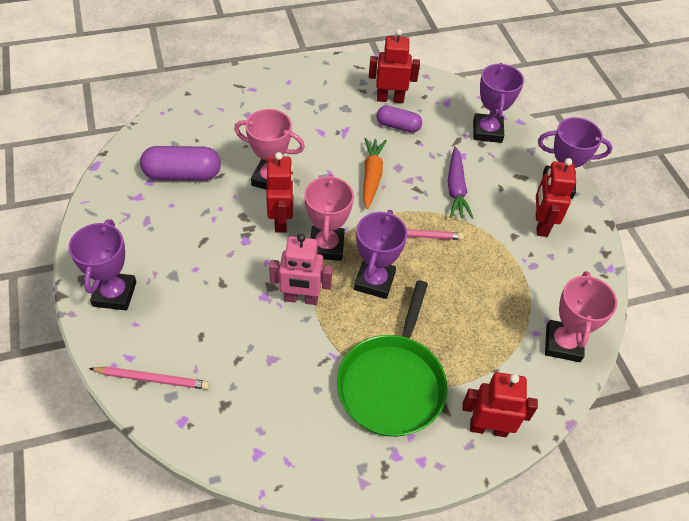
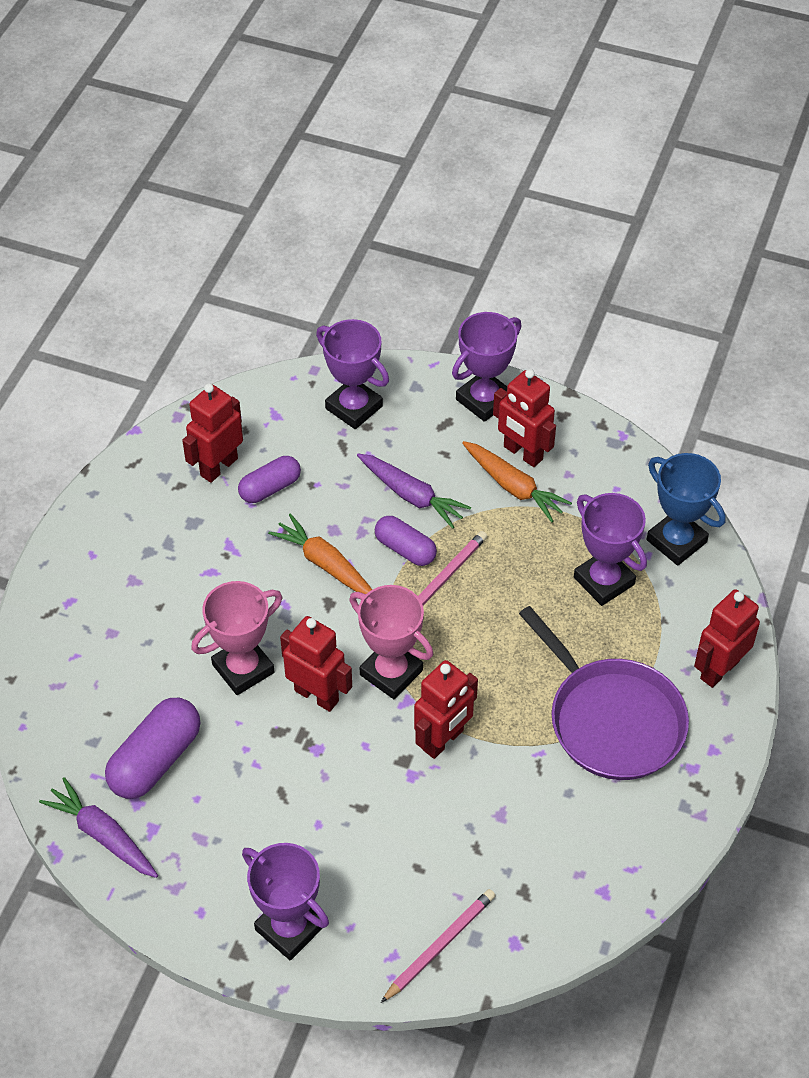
camera: 50 degrees left, 0 degrees up
(119, 178) = (103, 835): none -> purple carrot
(301, 298) = (443, 740): pink robot -> red robot
(374, 281) = (475, 656): purple trophy -> purple trophy (603, 581)
(392, 383) = (612, 720): green pan -> purple pan
(417, 206) = (405, 549): none -> purple capsule
(512, 233) = (513, 487): none -> orange carrot
(563, 343) = (676, 541): pink trophy -> blue trophy

